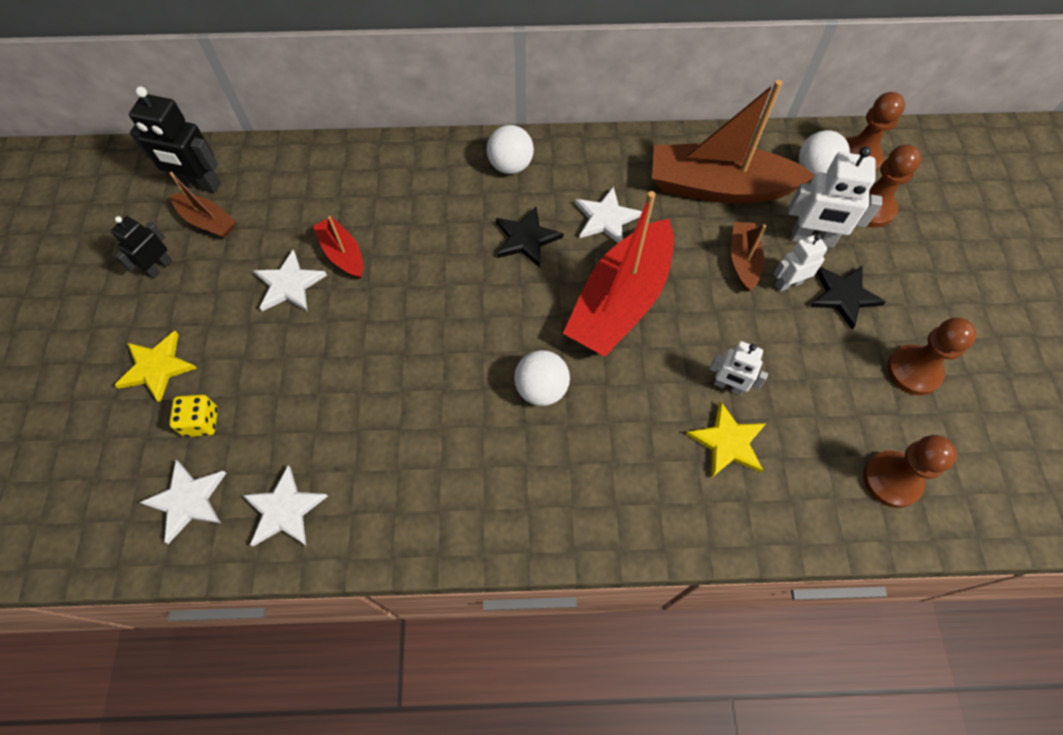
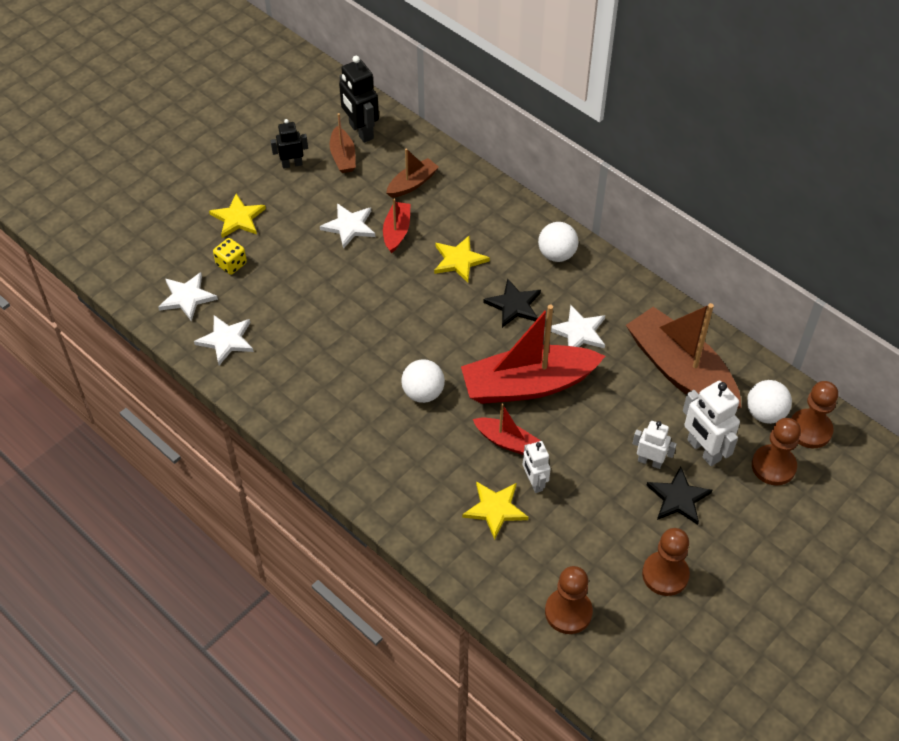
camera: 45 degrees right, 10 degrees down
(432, 236) = (459, 260): none -> yellow star
(663, 369) = (507, 441): none -> red boat
(743, 260) = (637, 425): brown boat -> brown boat (412, 184)

